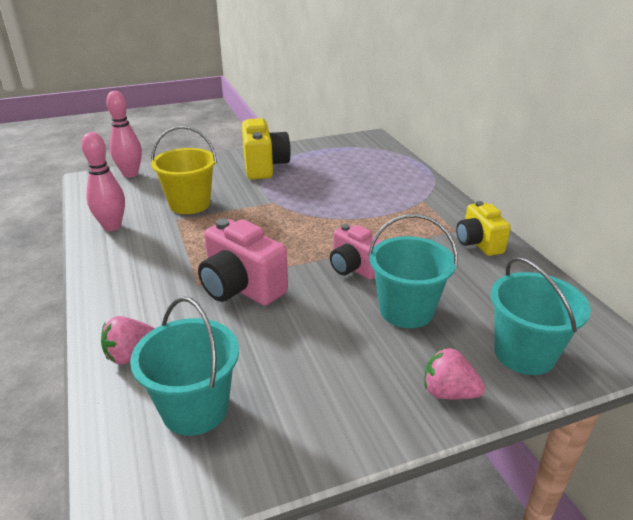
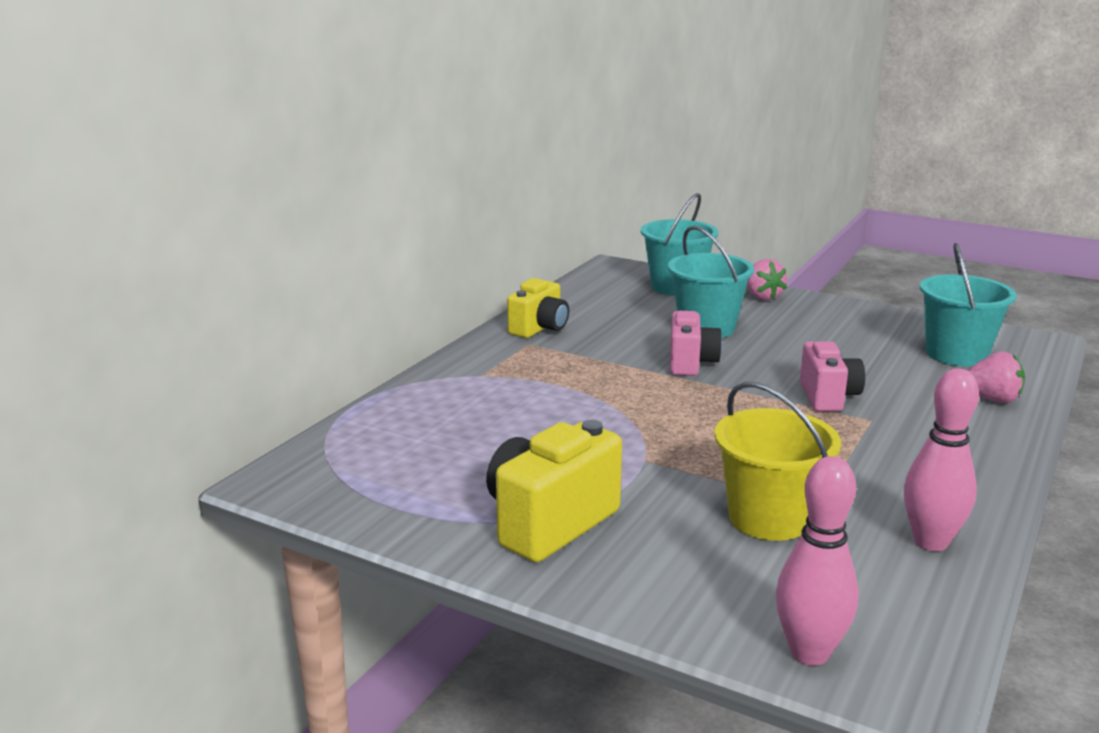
camera: 130 degrees left, 10 degrees down
(241, 288) = (828, 397): pink camera -> pink camera, size x0.66

